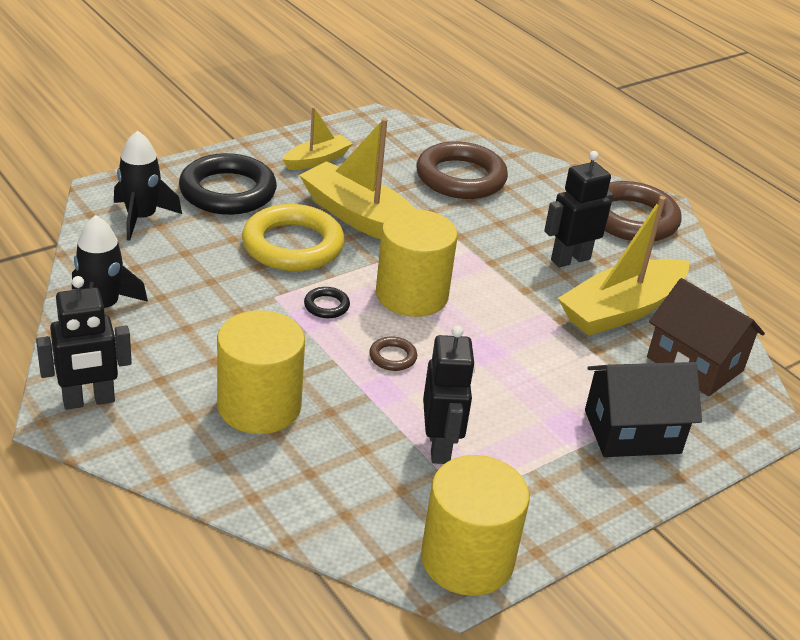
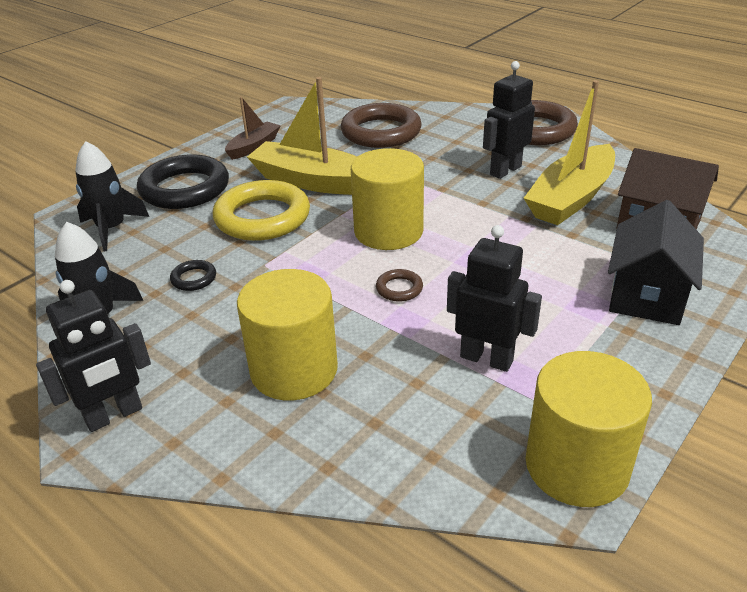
camera: 10 degrees left, 0 degrees up
(317, 160) = (254, 147): yellow boat -> brown boat
(326, 306) = (316, 260): black ring -> black ring (194, 278)
(440, 447) = (486, 359): black robot -> black robot turned 45 degrees counterclockwise
(632, 431) = (646, 295): black house -> black house turned 45 degrees counterclockwise

